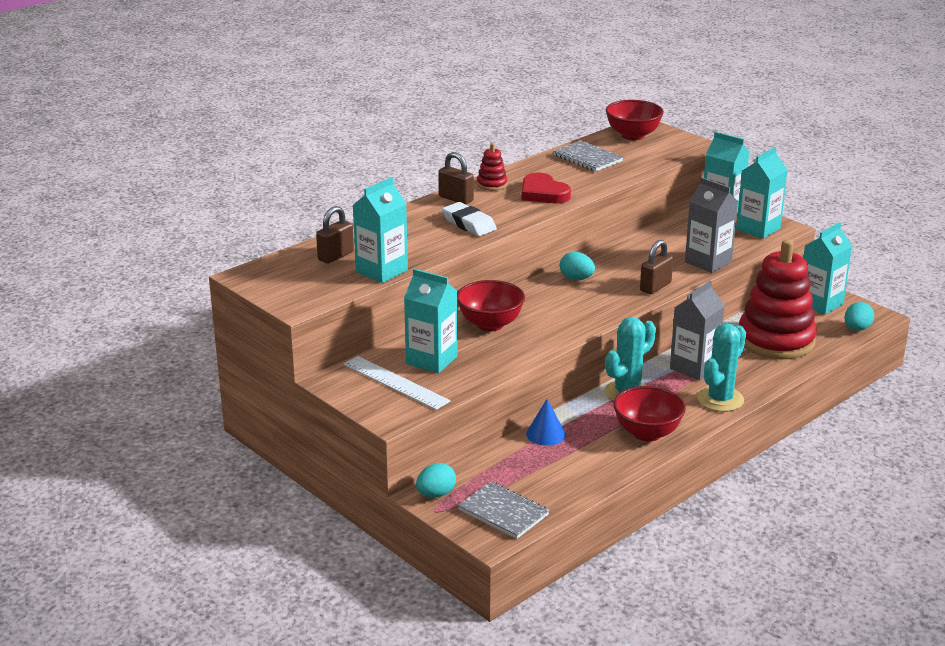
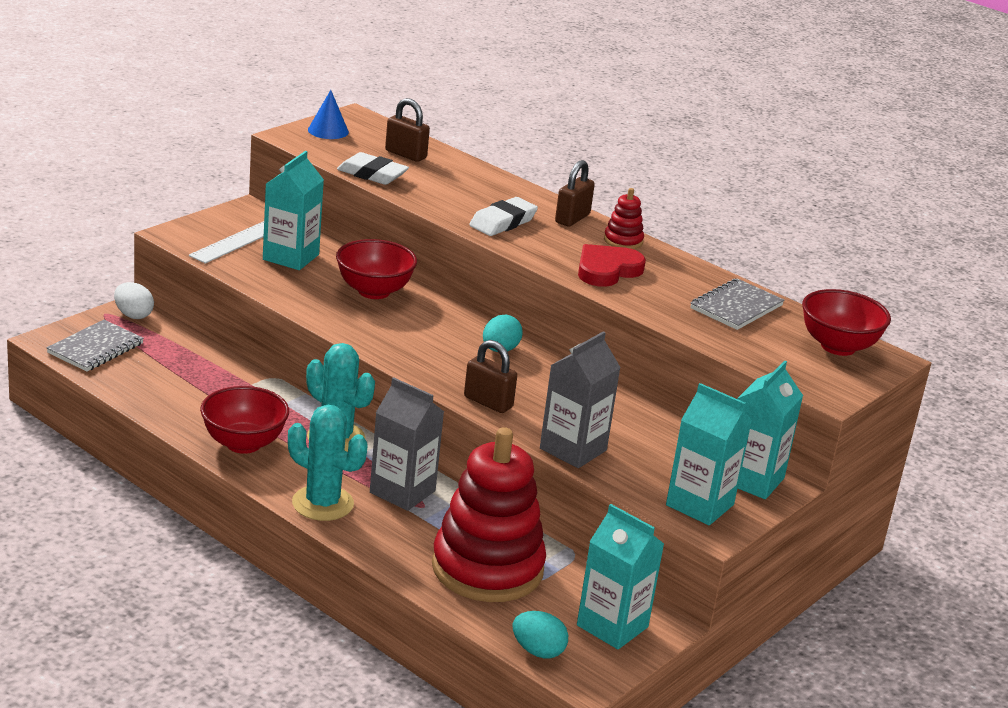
camera: 80 degrees right, 0 degrees up
(381, 271) = (372, 174): turquoise carton -> white eraser
(436, 494) = (133, 315): turquoise egg -> white egg
(546, 434) = (243, 379): blue cone -> blue cone (328, 131)

